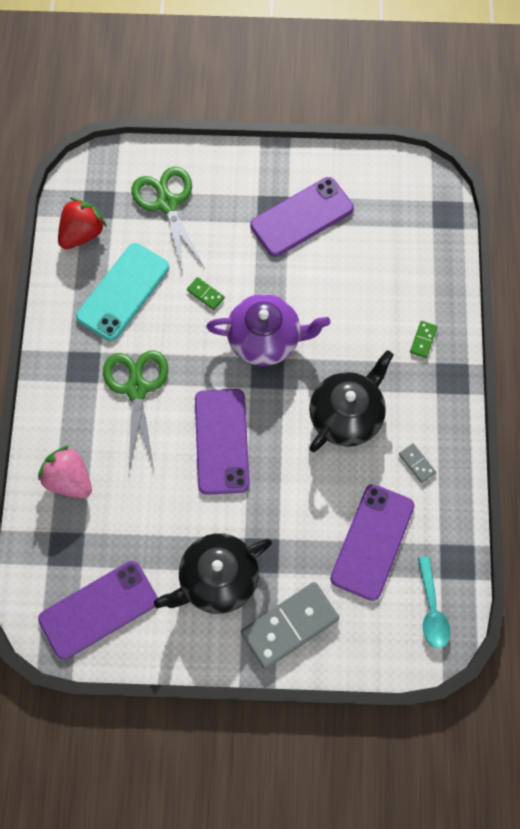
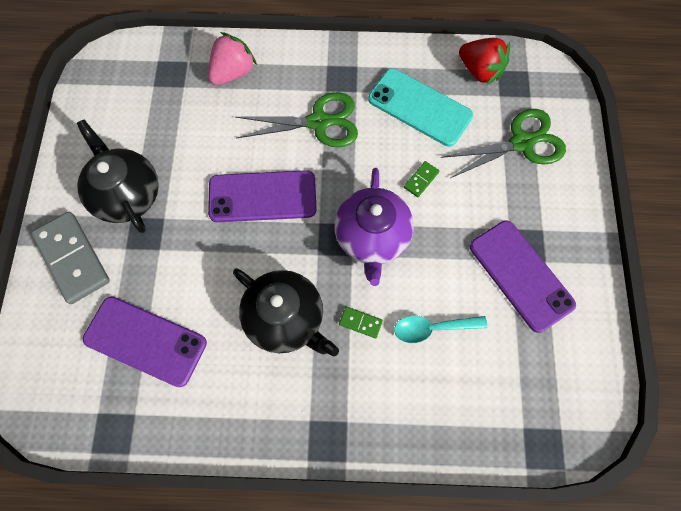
camera: 90 degrees right, 0 degrees up
(98, 610) = (113, 100): purple phone -> none
(416, 463) = (227, 393): grey domino -> none
(423, 340) = (375, 408): green domino -> green domino (360, 323)
(431, 609) = (65, 401): turquoise spoon -> turquoise spoon (432, 328)

